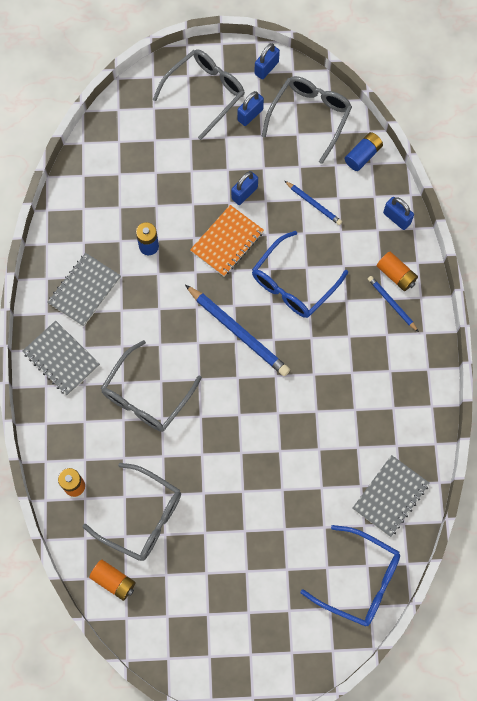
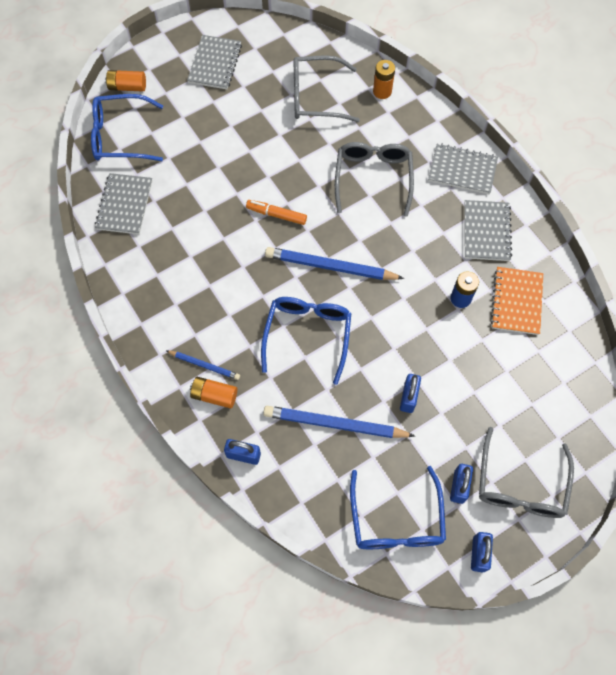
camera: 150 degrees right, 5 degrees down
(114, 581) = (308, 50): orange battery -> orange battery (127, 87)
(219, 619) = (215, 64): none -> grey notebook
(227, 242) = (393, 341): orange notebook -> orange notebook (516, 302)
(256, 408) = (276, 214): none -> orange marker
(310, 117) = (396, 520): grey glasses -> blue glasses
(313, 204) = (334, 424): blue pencil -> blue pencil, size x1.84
(363, 155) = (315, 506): blue battery -> none

